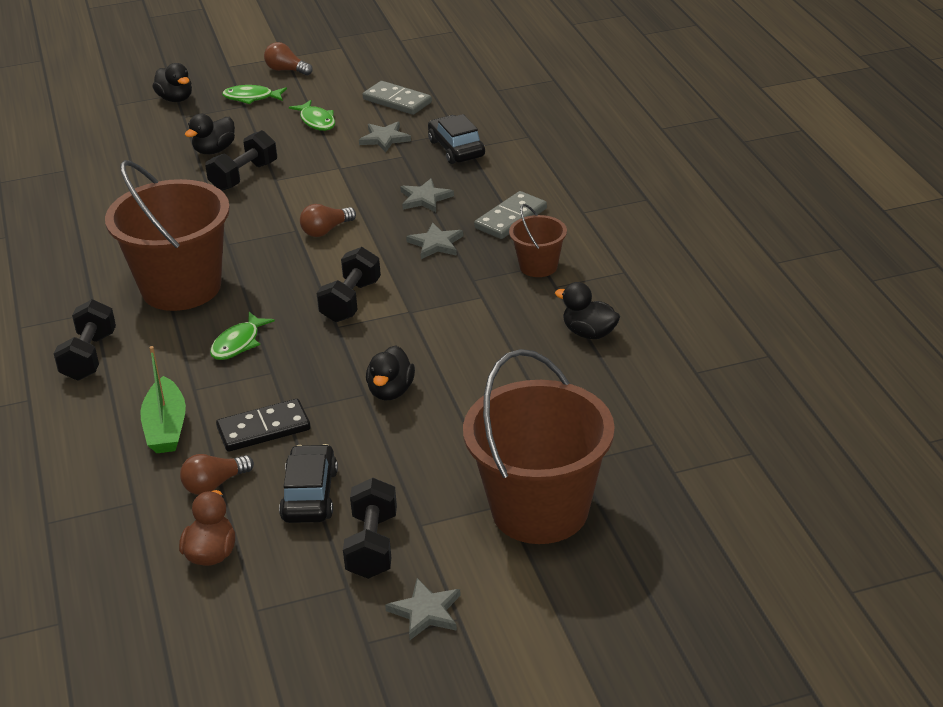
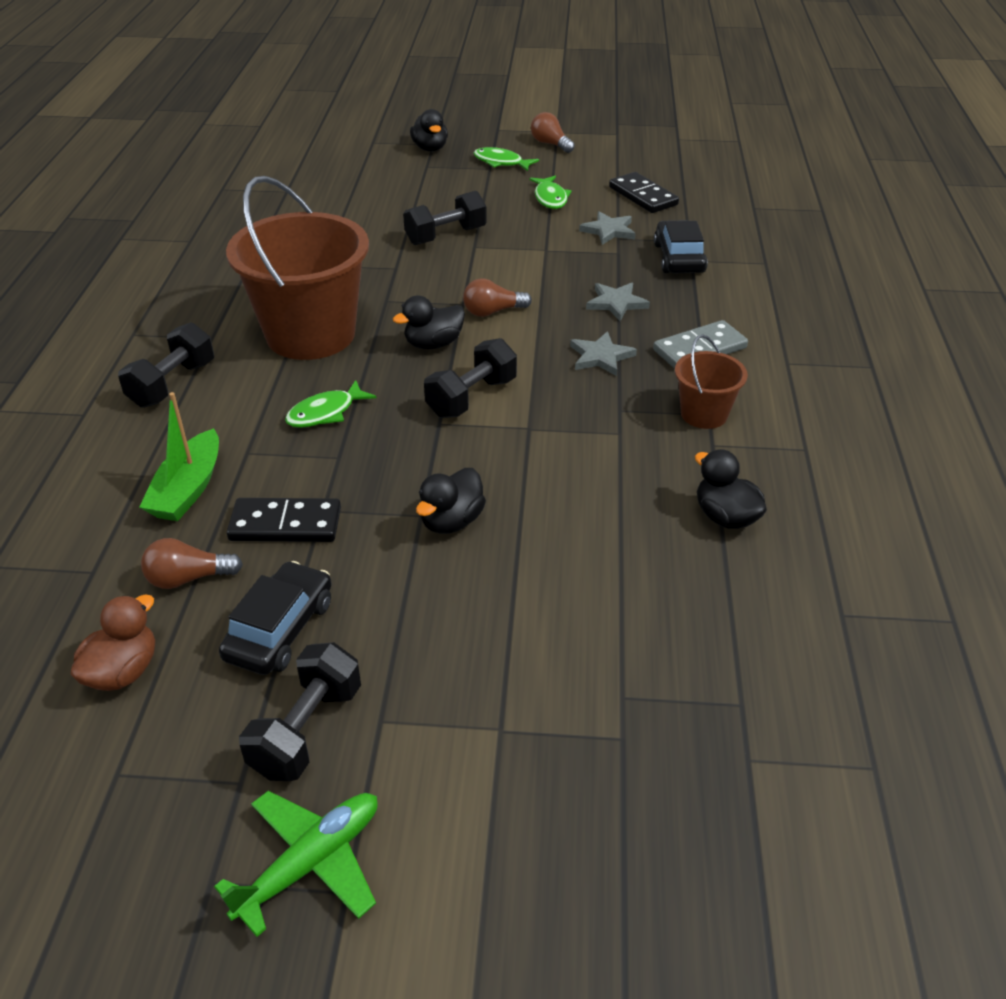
camera: 20 degrees right, 5 degrees up
(214, 150) = (434, 204): black duck -> black duck (433, 344)
(397, 101) = (643, 196): grey domino -> black domino
(426, 612) = (311, 863): grey star -> green plane
(540, 510) = (541, 754): brown bucket -> none

